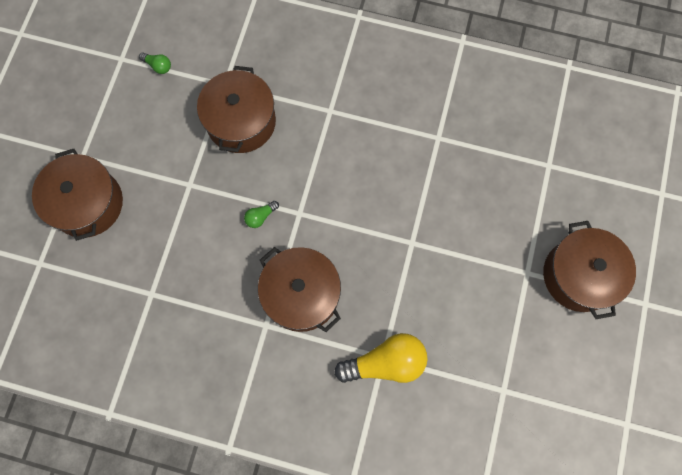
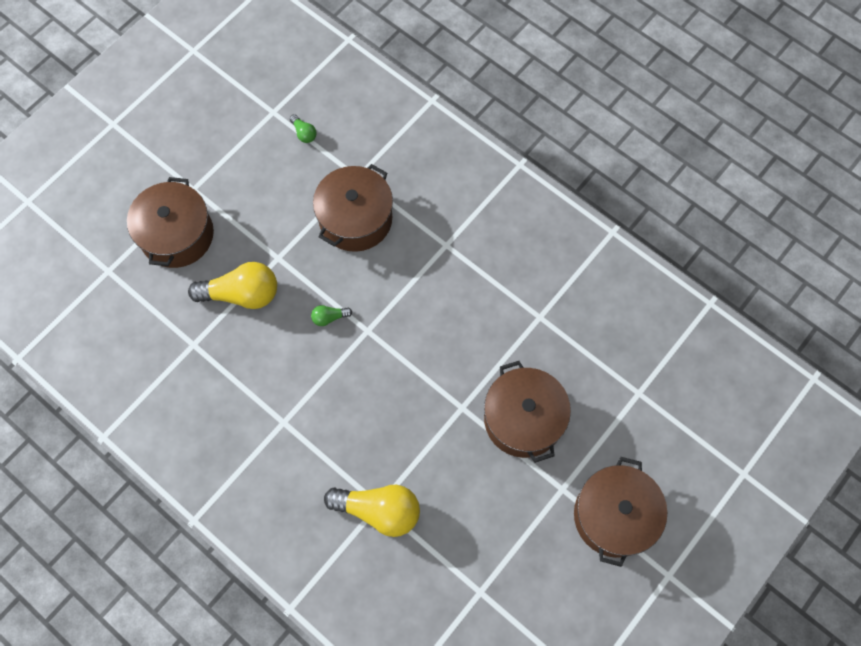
camera: 25 degrees right, 5 degrees down
(173, 230) = (242, 294): none -> yellow light bulb
(301, 294) = (331, 408): brown pot -> brown pot (523, 419)

